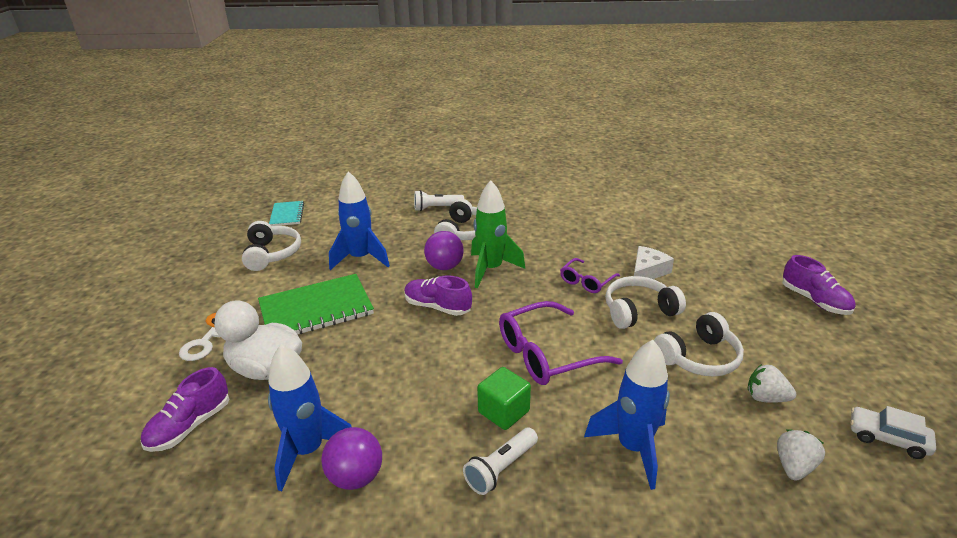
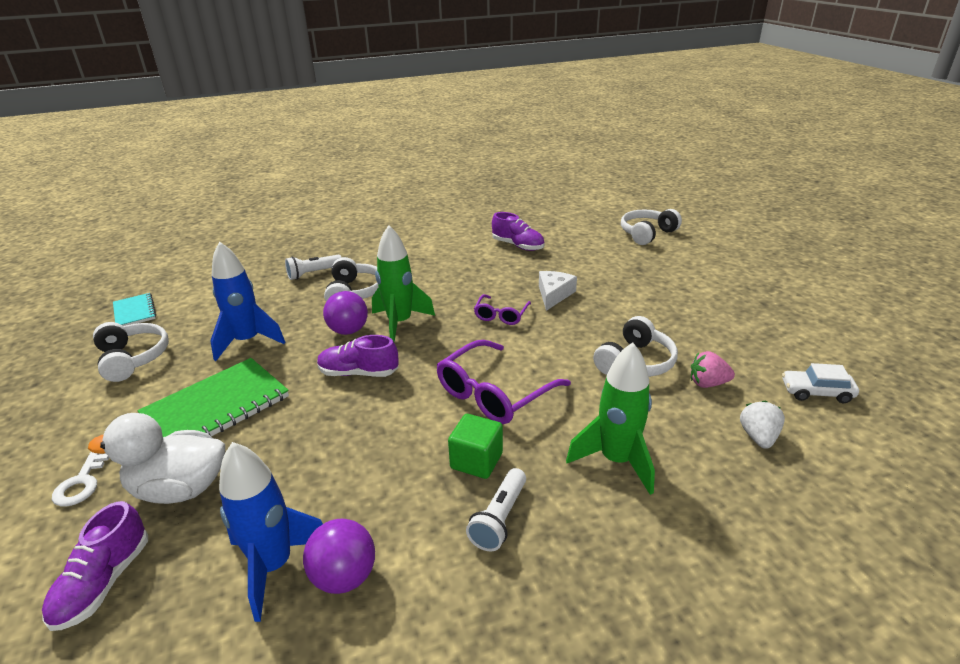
camera: 20 degrees left, 0 degrees up
(632, 448) = (616, 461): blue rocket -> green rocket
(638, 311) = (563, 332): white headphones -> white headphones (647, 234)
(766, 398) = (707, 383): white strawberry -> pink strawberry
(814, 301) = (706, 290): purple shoe -> purple shoe (518, 246)

